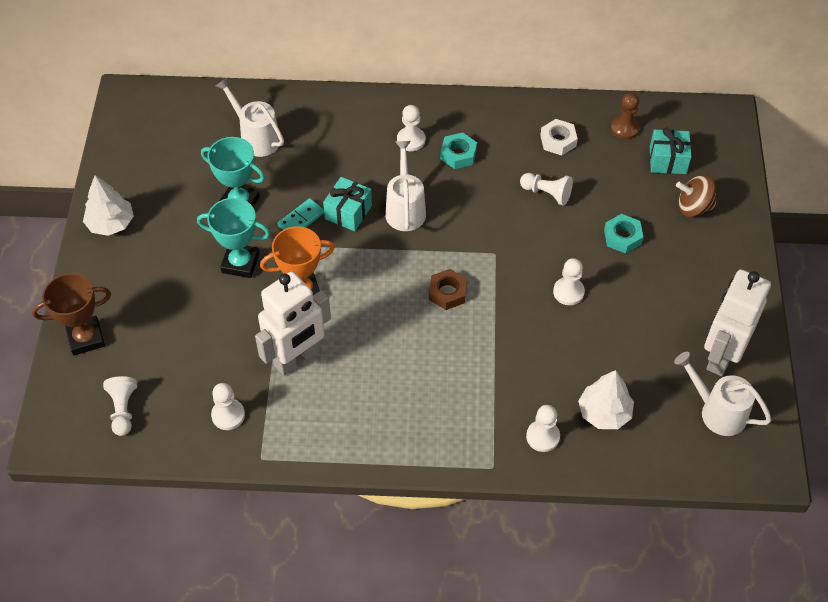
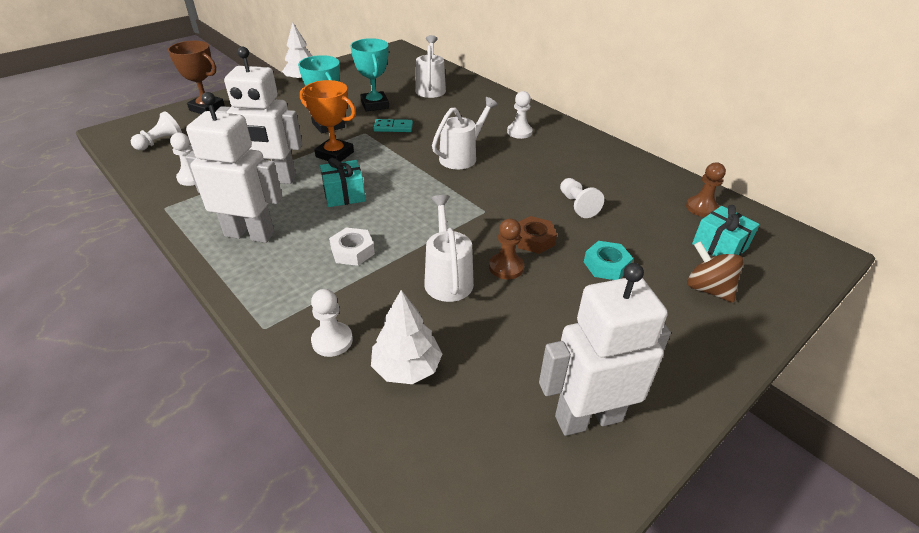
camera: 45 degrees right, 15 degrees down
(348, 212) = (425, 139): turquoise gift -> turquoise gift (344, 195)
(367, 419) = (250, 234): none -> white robot
(447, 292) = (417, 209): brown nut -> brown nut (534, 239)
(458, 154) = (541, 153): turquoise nut -> none
(558, 141) = (630, 185): white nut -> white nut (352, 251)
(568, 292) = (506, 267): white pawn -> brown pawn
(716, 411) = (515, 463): white watering can -> white watering can (447, 277)

